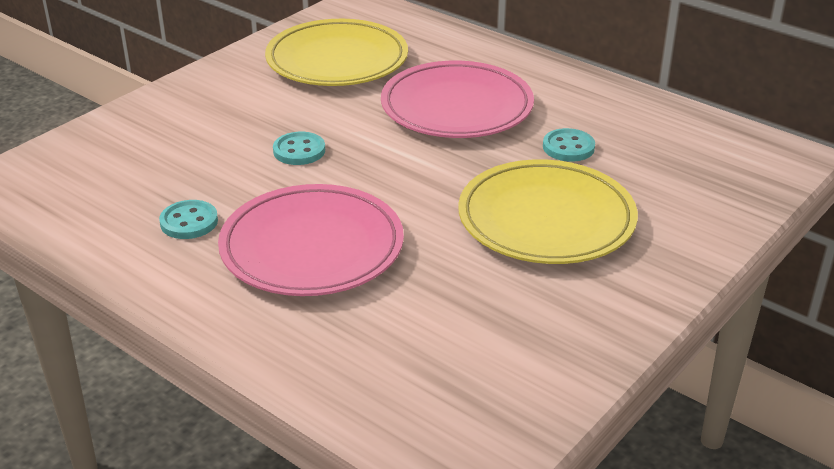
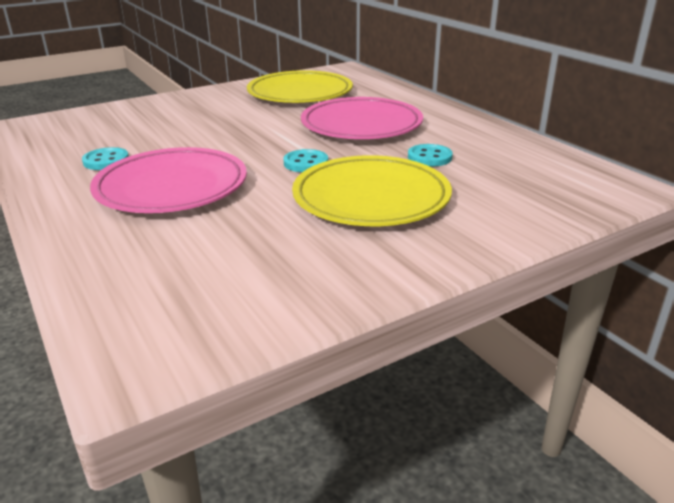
camera: 20 degrees right, 5 degrees down
(299, 151) = (223, 134): turquoise button -> turquoise button (306, 163)

